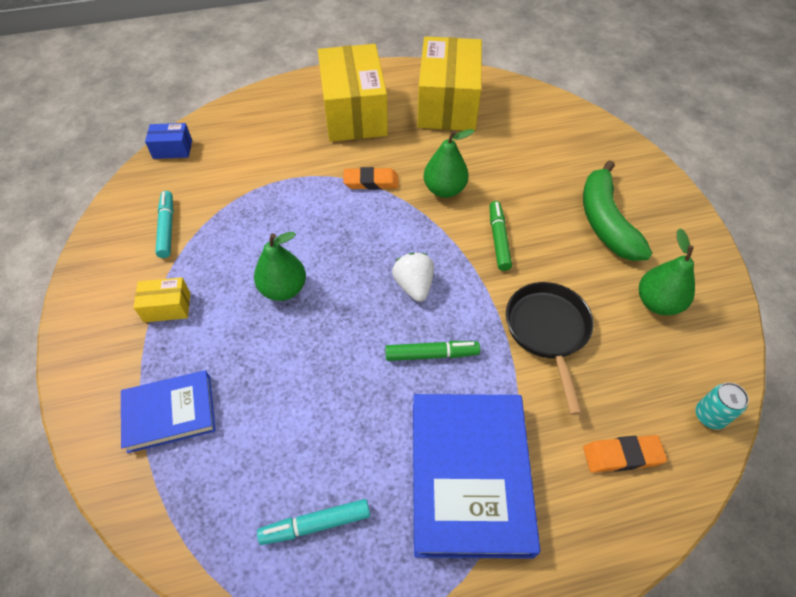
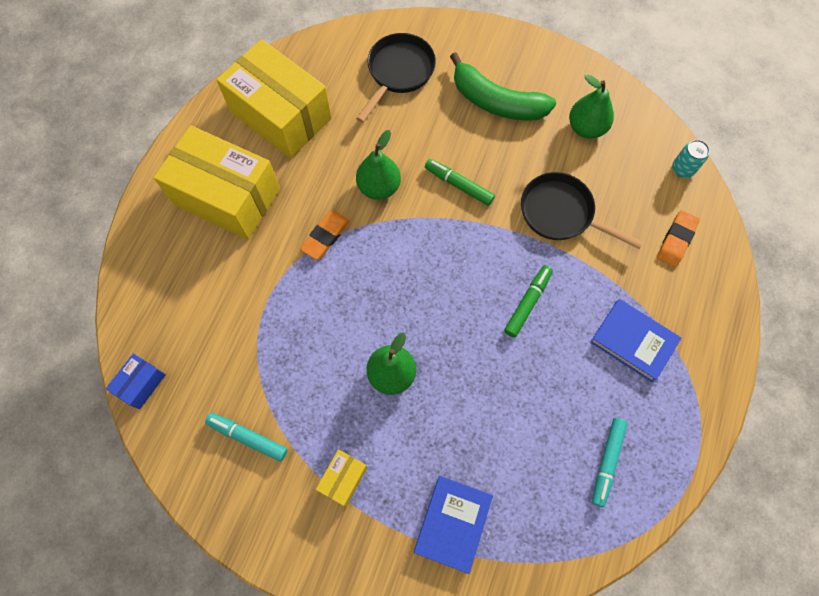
camera: 55 degrees left, 15 degrees up
(414, 286) = (459, 275): white strawberry -> none
(469, 476) = (633, 341): blue book -> blue book, size x0.59
(558, 146) = (398, 72): none -> black pan

